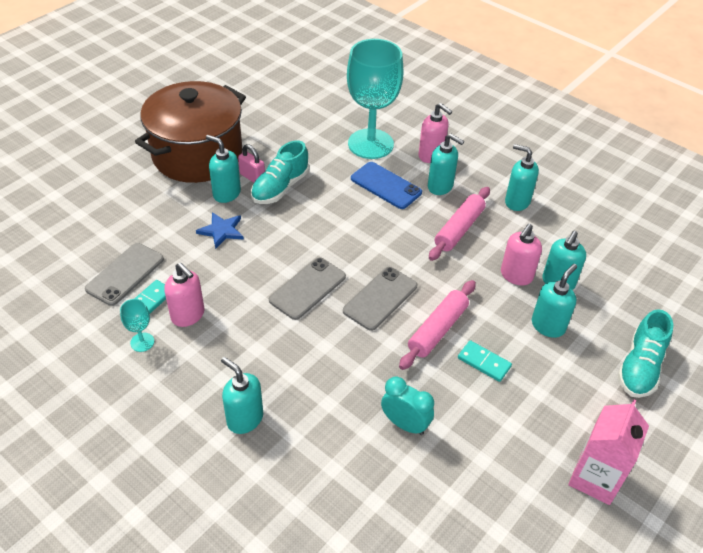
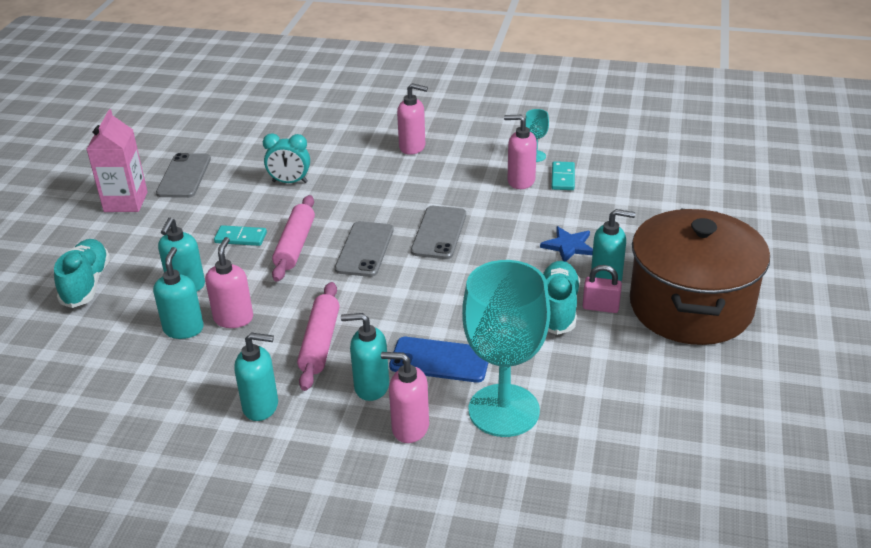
camera: 155 degrees right, 10 degrees down
(125, 274) = (608, 186): grey phone -> grey phone (184, 176)
(244, 419) = (412, 147): turquoise soap dispenser -> pink soap dispenser

